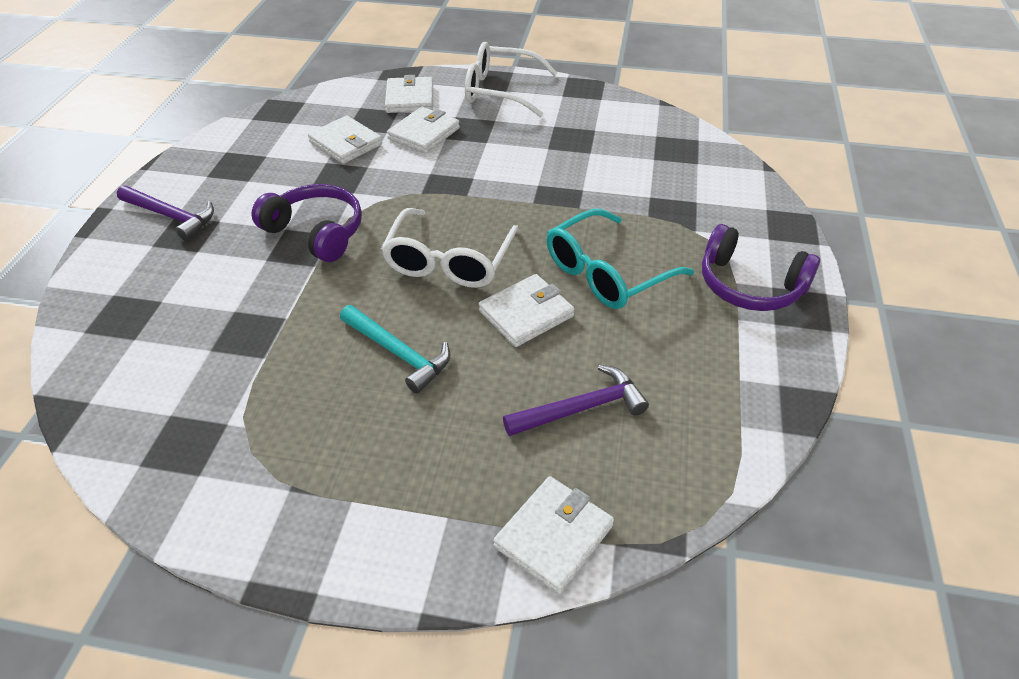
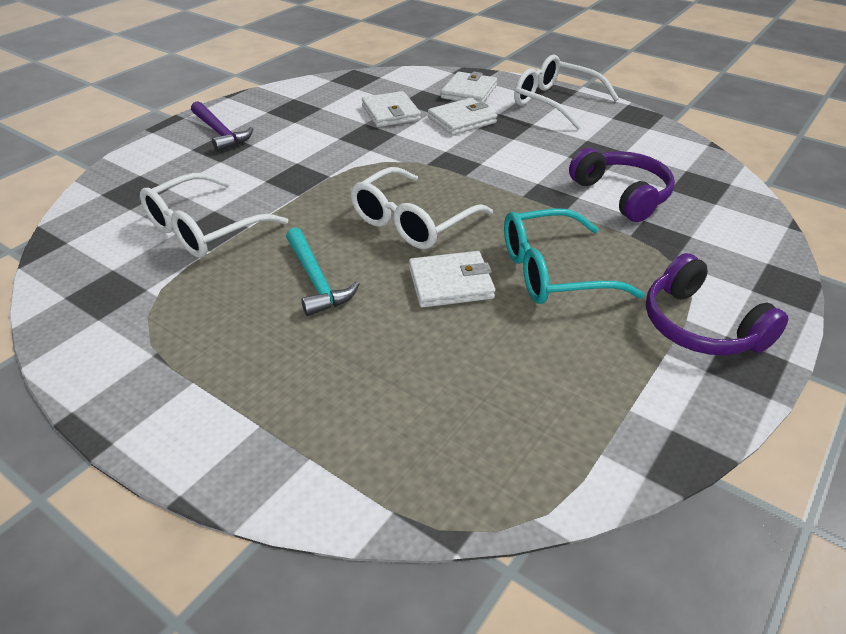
camera: 25 degrees right, 5 degrees down
(240, 336) = (204, 229): none -> white glasses
(316, 232) = (319, 171): purple headphones -> purple headphones (622, 195)
(553, 536) = (340, 480): white wallet -> none
(581, 408) = (446, 379): purple hammer -> none

